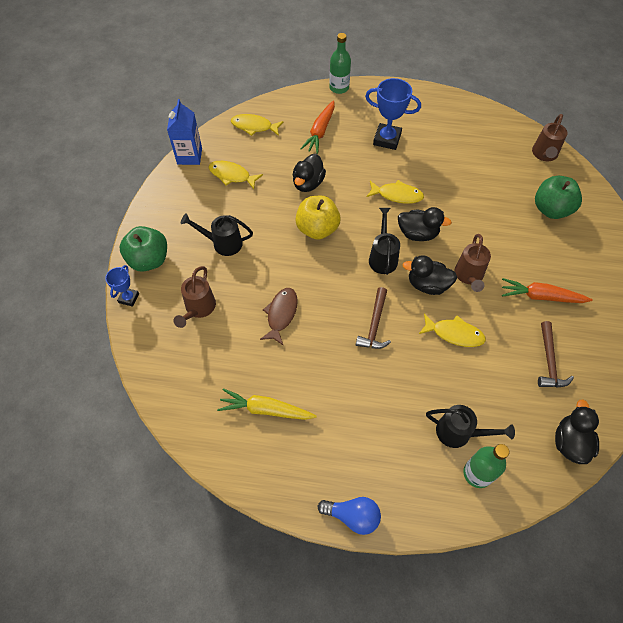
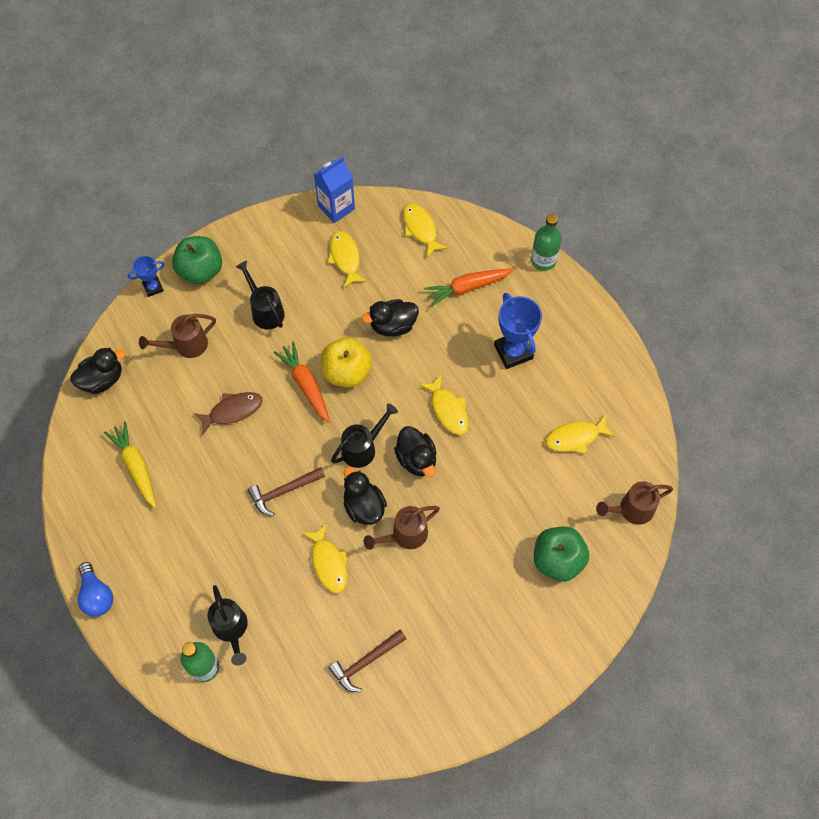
camera: 50 degrees right, 5 degrees up
(473, 149) = (575, 437): none -> yellow fish
(541, 296) = (435, 613): orange carrot -> orange carrot (305, 385)
(570, 442) = (293, 726): black duck -> black duck (102, 380)

